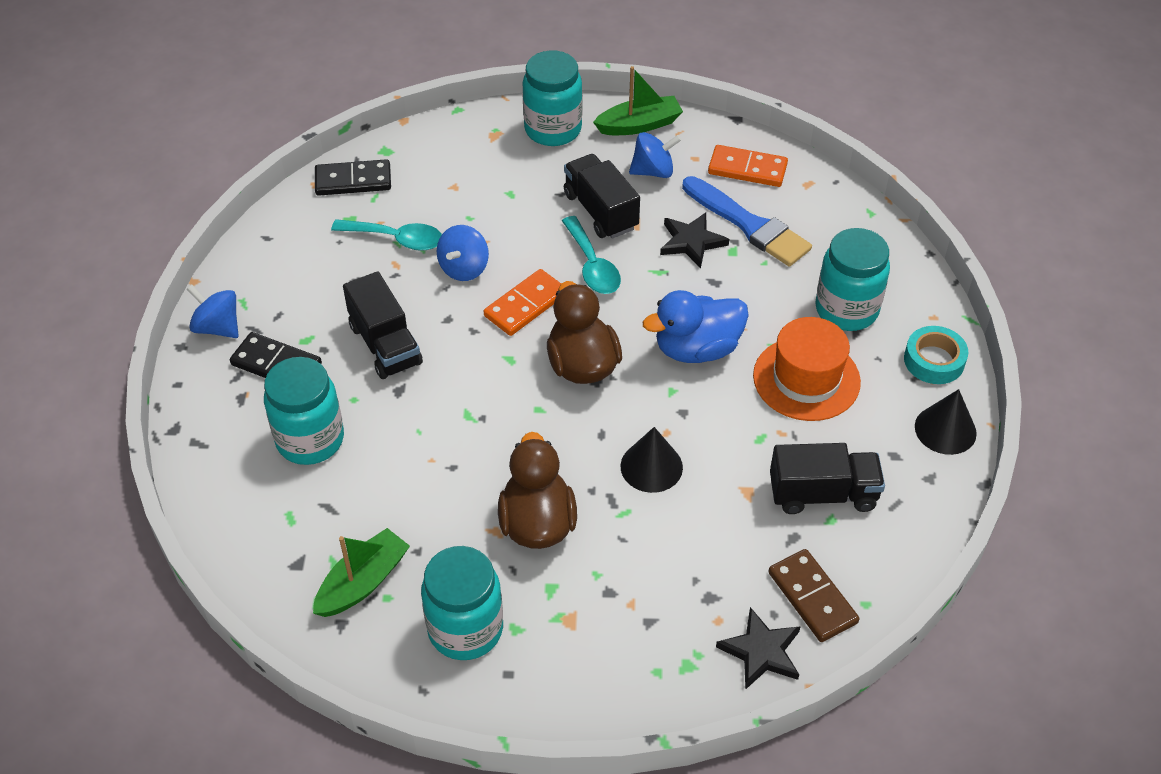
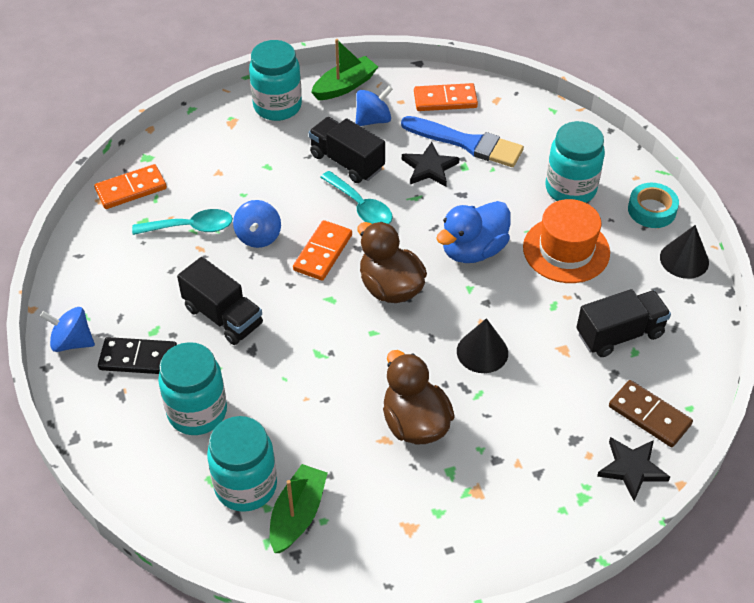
camera: 20 degrees left, 0 degrees up
(353, 180) = (131, 189): black domino -> orange domino
(465, 629) = (399, 525): turquoise jar -> turquoise jar (246, 486)

